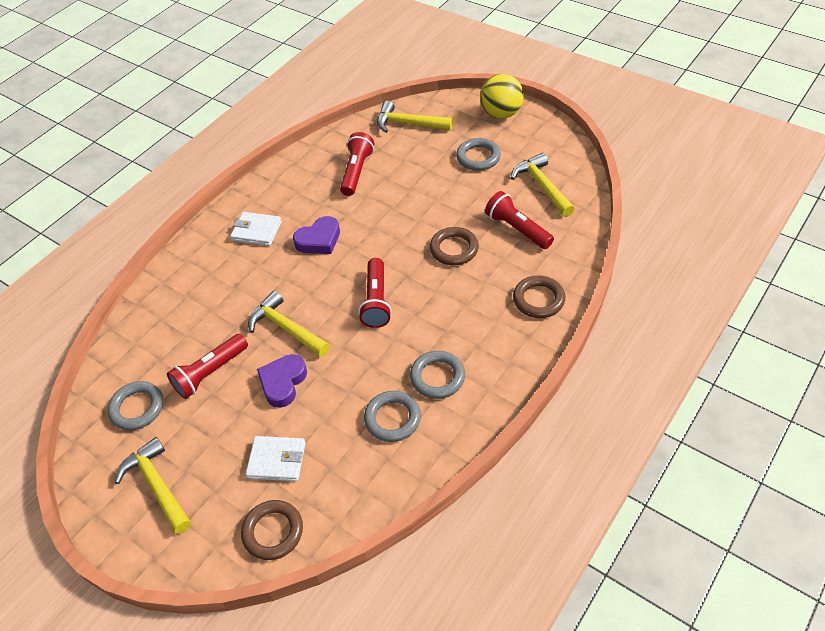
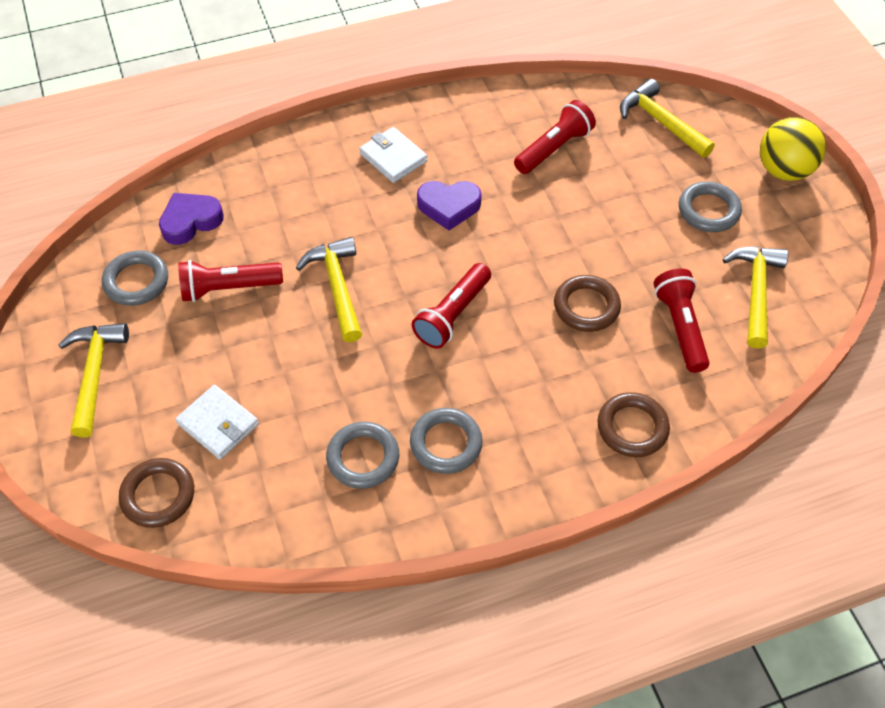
camera: 30 degrees right, 5 degrees up
(283, 383) = (288, 345): purple heart -> purple heart (190, 221)

